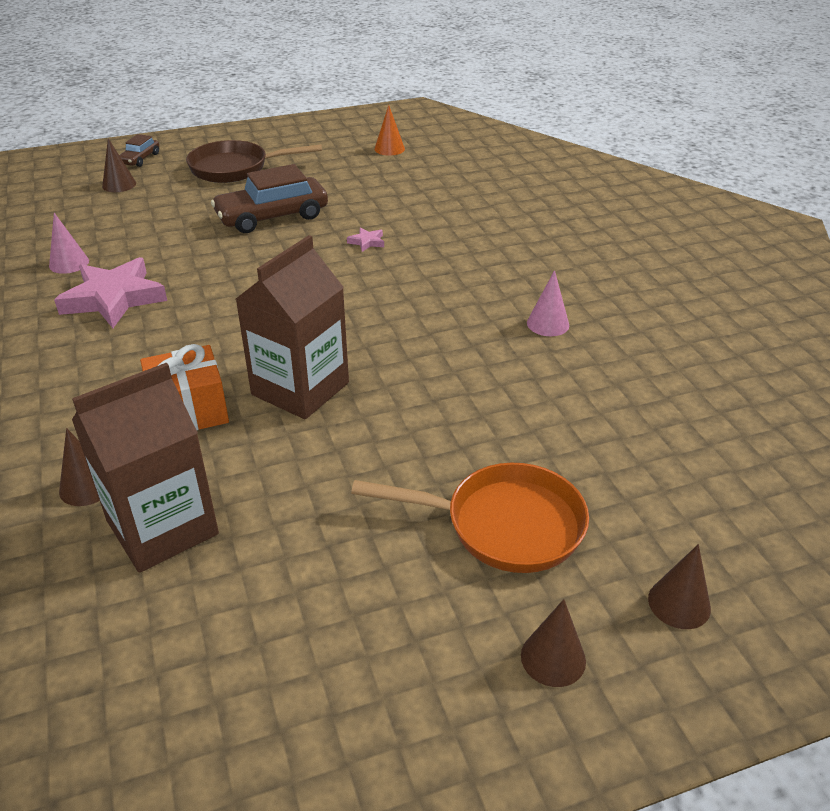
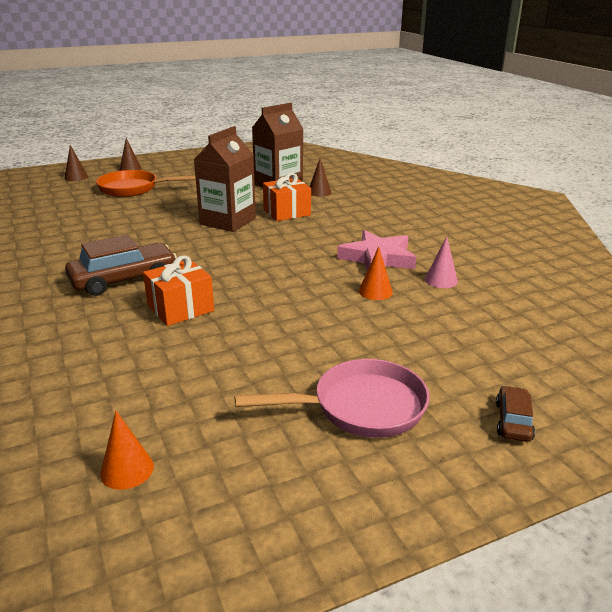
camera: 175 degrees right, 10 degrees down
(119, 185) = (491, 369): brown cone -> none
(155, 252) = (375, 291): none -> orange cone
(235, 168) = (361, 407): brown pan -> pink pan
(272, 216) = (282, 332): brown car -> brown car (124, 279)
(367, 242) = (180, 308): pink star -> orange gift
(548, 324) = (55, 254): pink cone -> none

